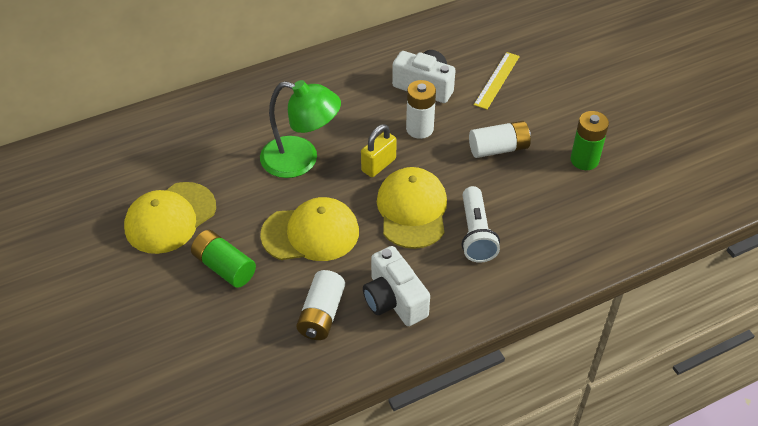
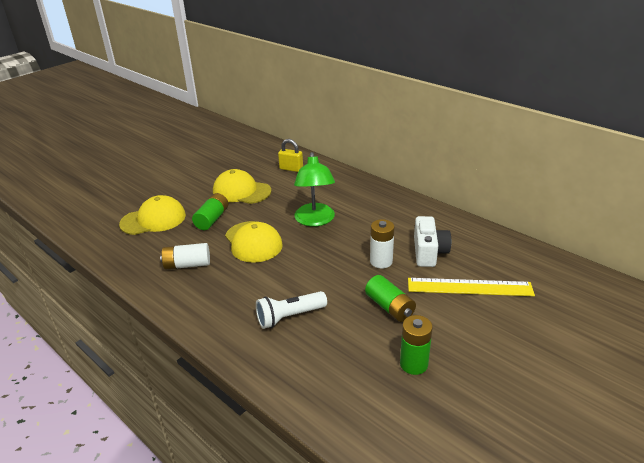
camera: 70 degrees right, 15 degrees down
(378, 165) = (331, 252): yellow padlock -> yellow padlock (291, 169)
(394, 300) = (209, 292): white camera -> none
(412, 210) = (297, 279): yellow cap -> yellow cap (153, 219)
(497, 80) = (469, 287): yellow ruler -> yellow ruler, size x1.54
(498, 149) = (389, 307): white battery -> green battery

